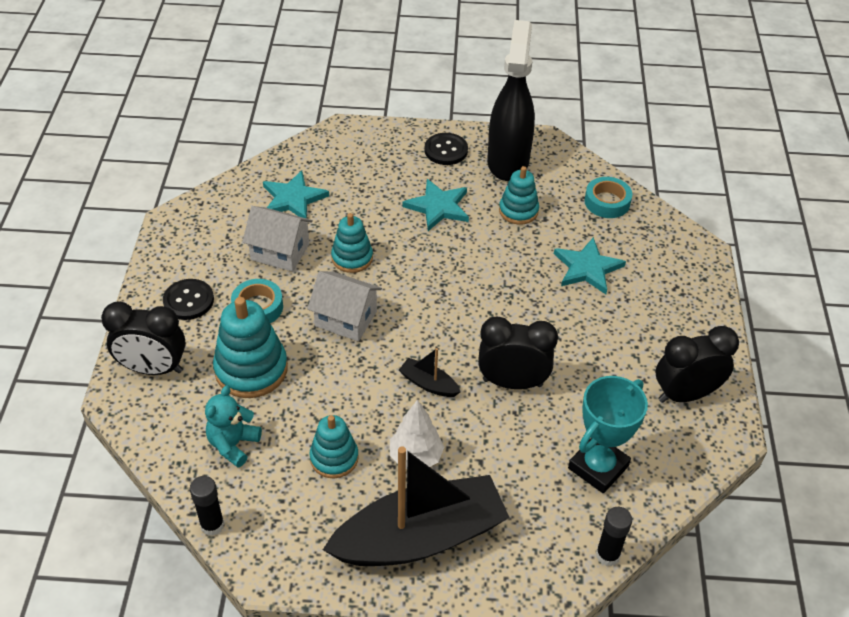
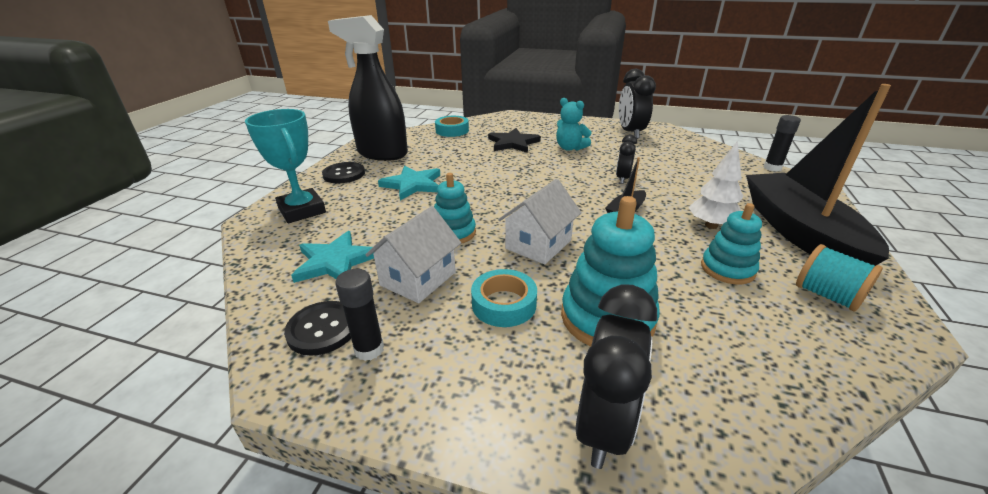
camera: 75 degrees left, 15 degrees down
(188, 301) = (470, 372): black button -> black button (322, 329)
(212, 525) = (871, 373): black glue stick -> black glue stick (369, 349)
(233, 444) = (732, 343): turquoise teddy bear -> turquoise teddy bear (570, 148)
(306, 527) = (827, 295): none -> turquoise spool
(512, 382) = (622, 178): black clock -> black clock, size x0.58
(518, 211) = (441, 156): turquoise stacking toy -> none
(587, 268) = (513, 143): turquoise star -> black star
(598, 467) = (697, 161): turquoise trophy -> turquoise trophy (302, 210)

